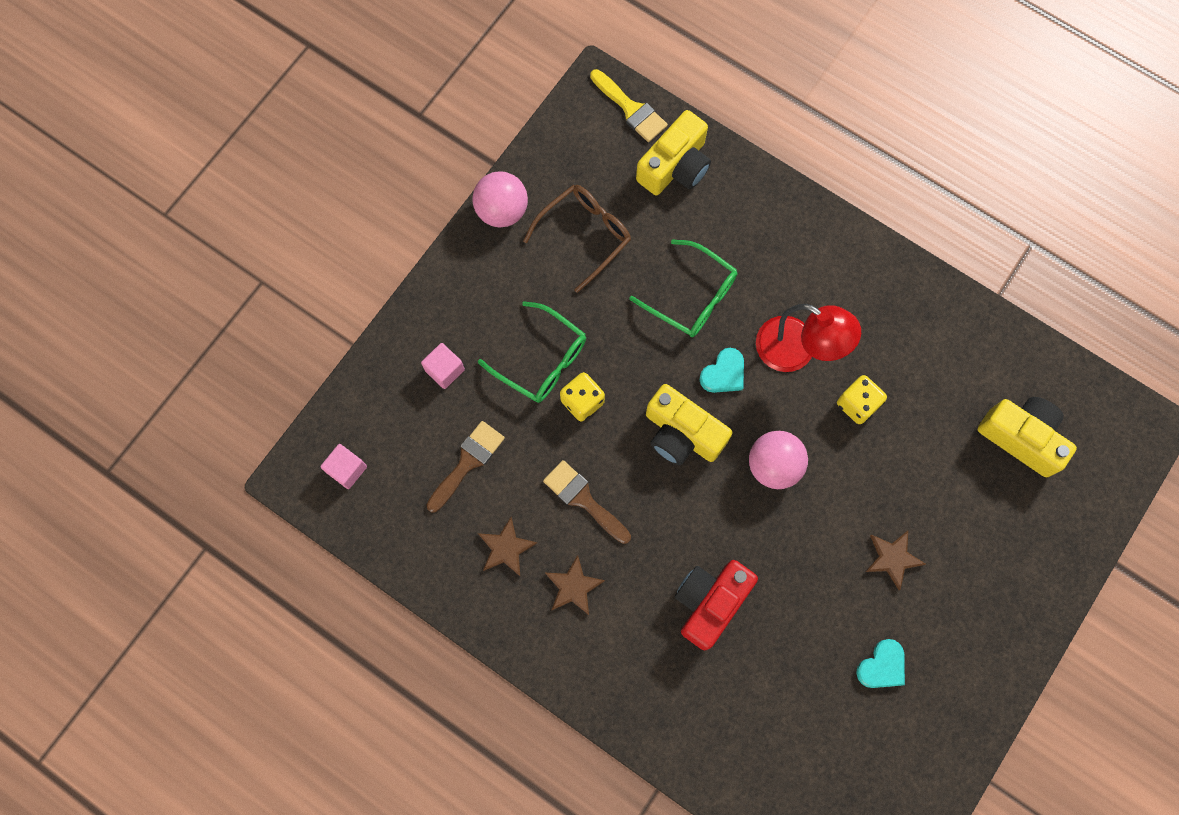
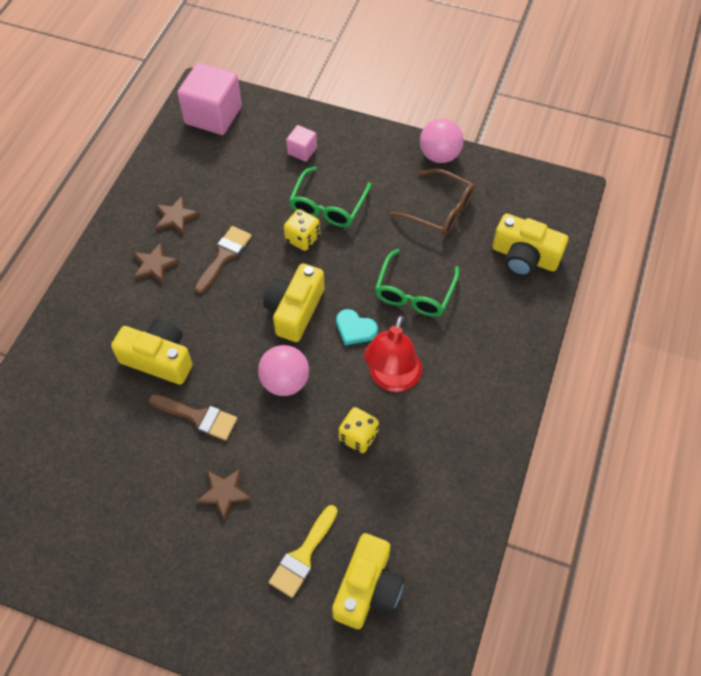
camera: 75 degrees right, 15 degrees down
(347, 469) = (213, 115): pink cube -> pink cube, size x2.04
(467, 462) = (235, 180): brown brush -> brown brush (198, 417)
(631, 109) = (561, 216): yellow brush -> yellow brush (303, 556)
(710, 602) = (159, 359): red camera -> yellow camera
(882, 666) = (126, 502): turquoise heart -> none

